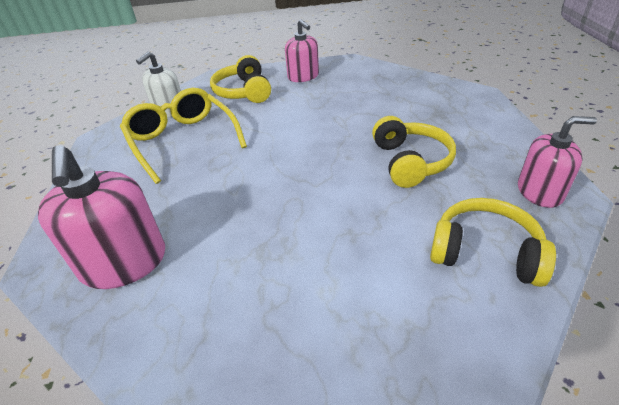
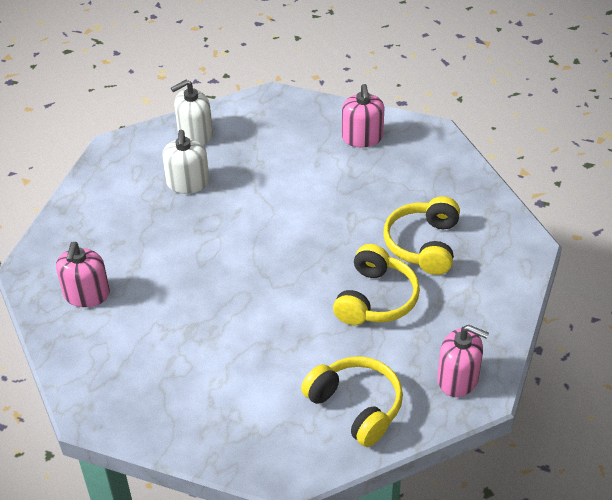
camera: 25 degrees right, 5 degrees up
(124, 262) = (86, 294): pink soap dispenser -> pink soap dispenser, size x0.65
(182, 140) = (188, 183): yellow glasses -> white soap dispenser
(243, 92) = (283, 136): yellow headphones -> yellow headphones (423, 244)

